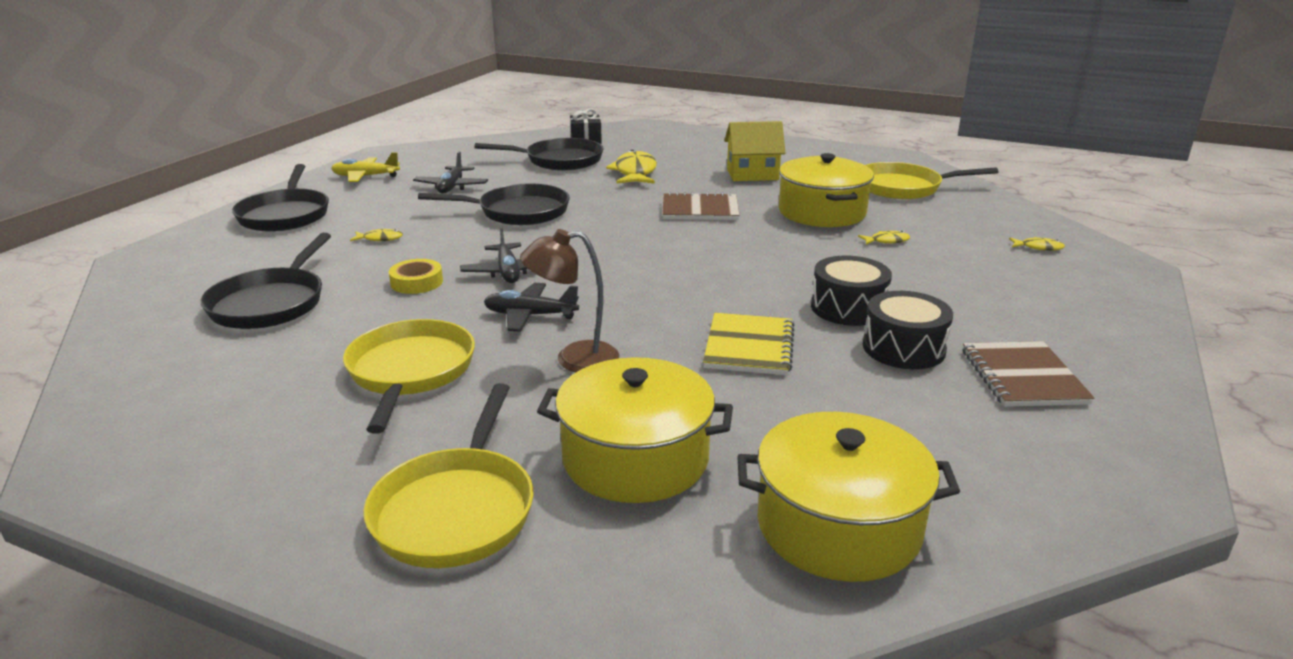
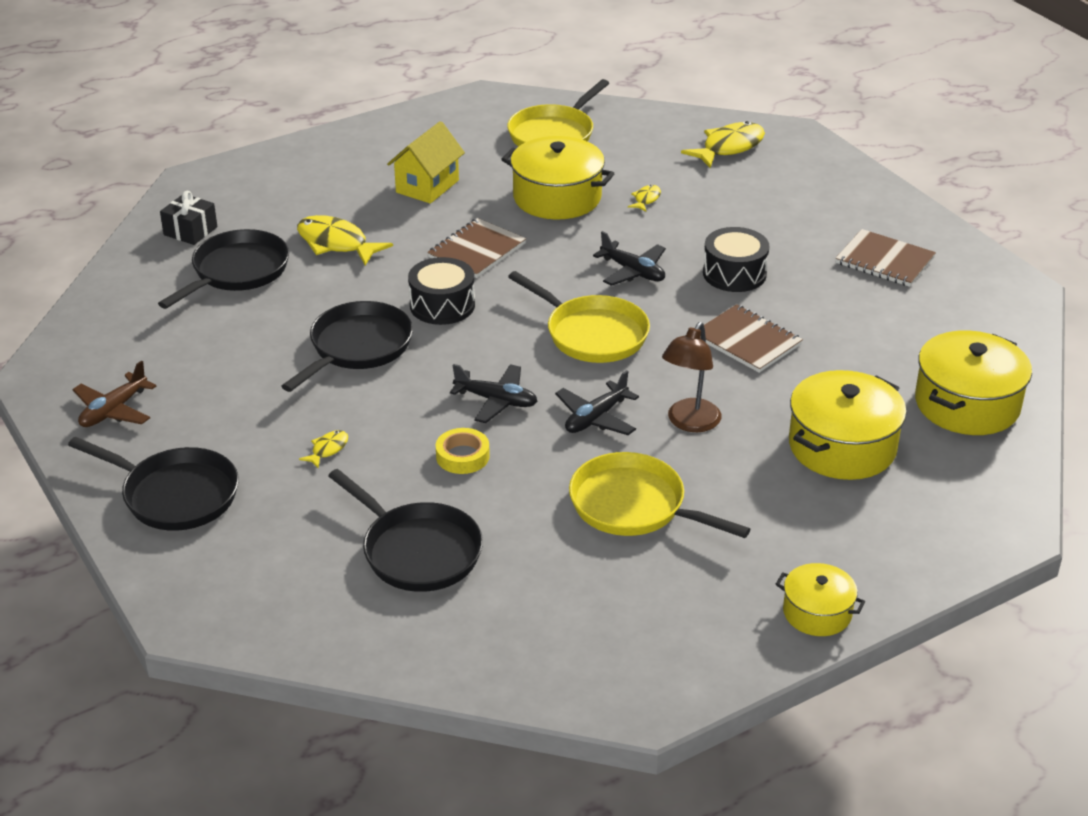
camera: 55 degrees left, 10 degrees up
(293, 541) = (817, 612): none -> yellow pot
(365, 177) = (113, 410): yellow plane -> brown plane
(451, 187) = (229, 364): black plane -> black plane (633, 271)
(457, 509) = (837, 536): yellow pan -> yellow pan (591, 334)
(749, 346) = (747, 341): yellow notebook -> brown notebook
(903, 348) = (810, 282): black drum -> black drum (442, 305)
(1038, 247) = (729, 147): yellow fish -> yellow fish, size x2.08

